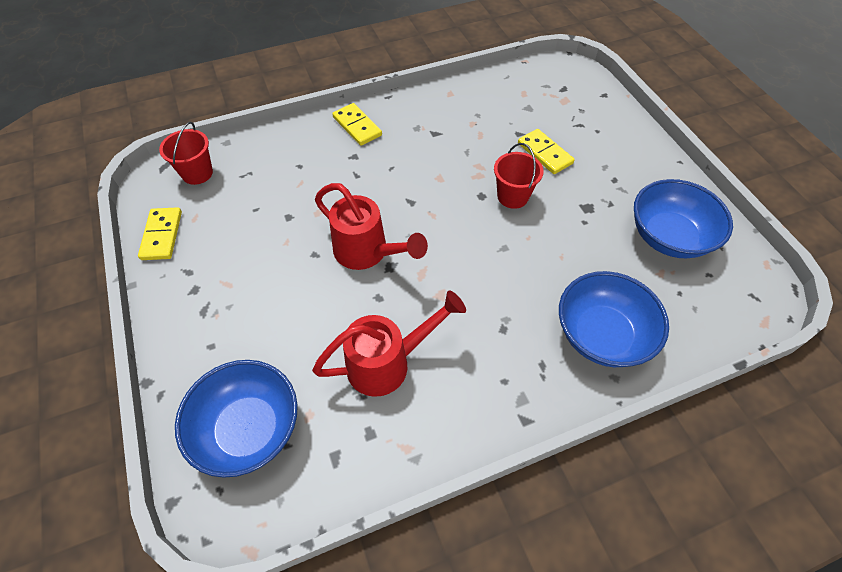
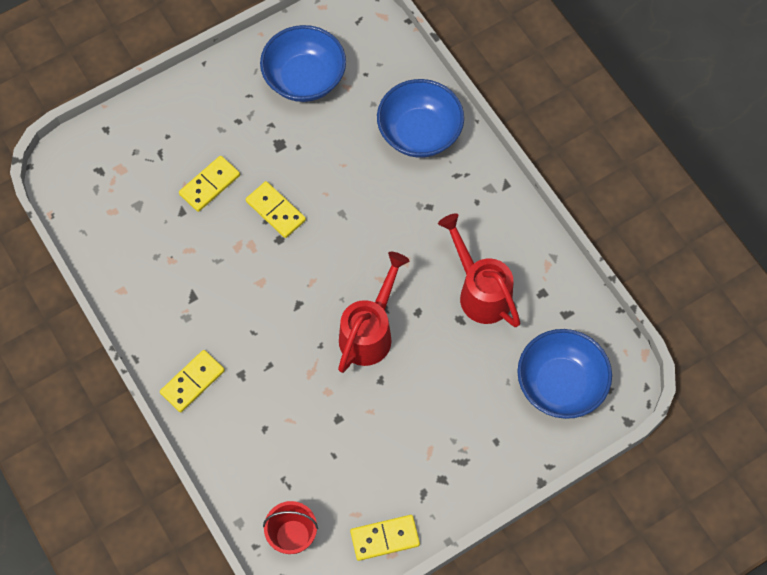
camera: 100 degrees left, 10 degrees up
(512, 196) = (276, 211): red bucket -> yellow domino

